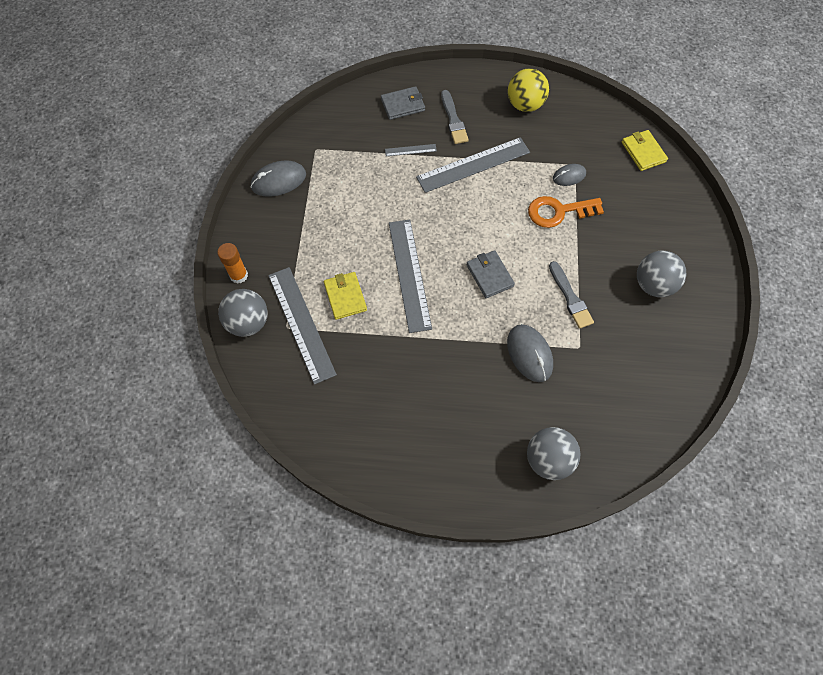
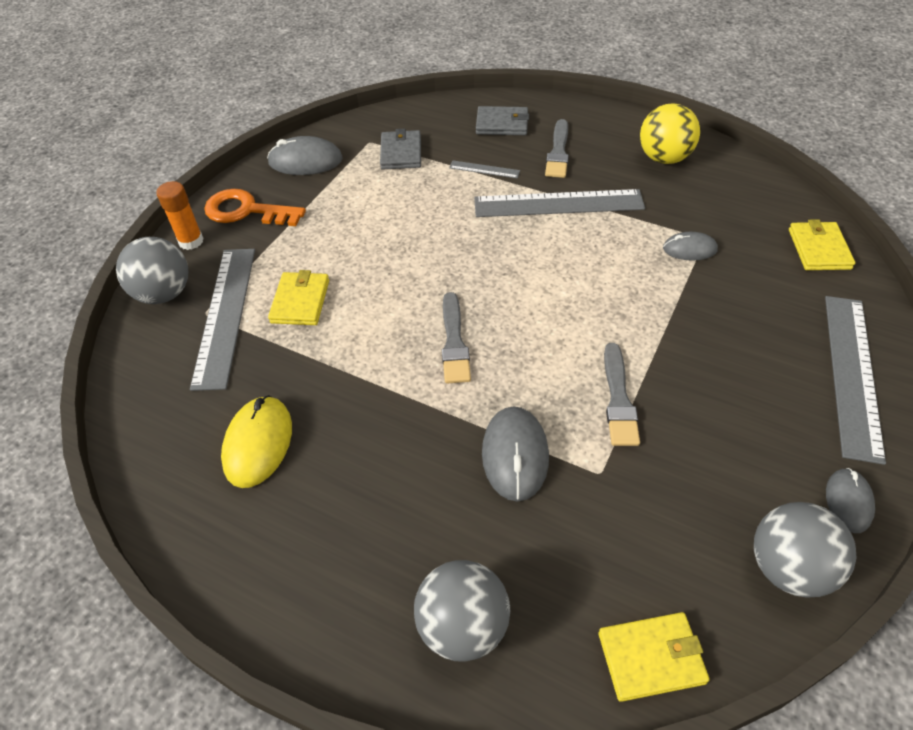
camera: 25 degrees right, 15 degrees down
(379, 402) = (258, 443): none -> yellow mouse
(409, 274) = (399, 300): grey ruler -> grey ruler (852, 373)
(458, 292) = (454, 342): none -> grey brush
(490, 275) = (510, 334): grey wallet -> grey wallet (401, 153)
(558, 211) = (653, 286): orange key -> orange key (246, 211)
(644, 437) = (651, 658): none -> yellow wallet
(653, 285) = (766, 423): grey ball -> grey ball (788, 567)
(708, 317) = (848, 501): none -> grey mouse

